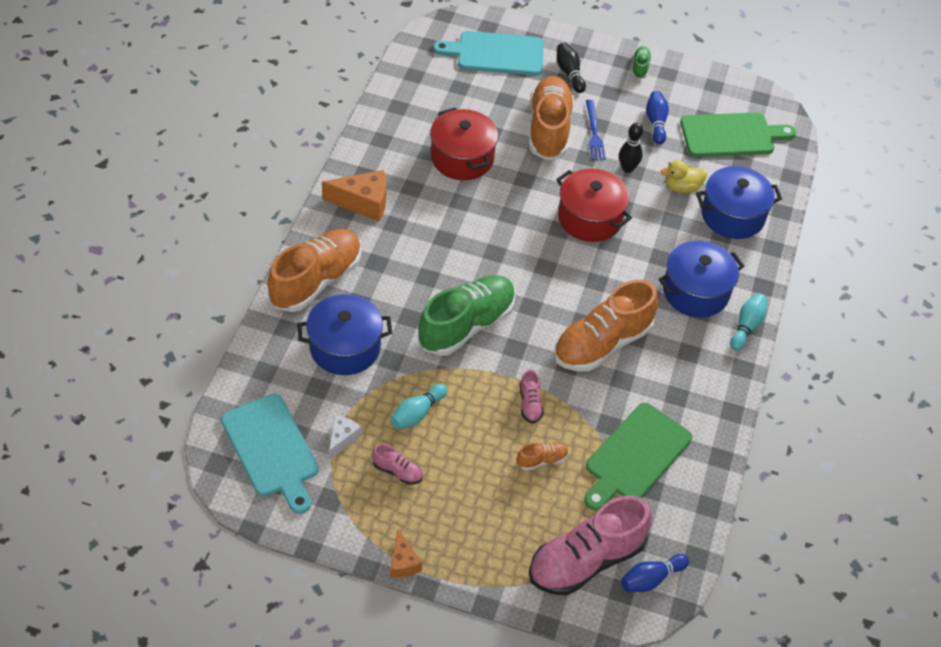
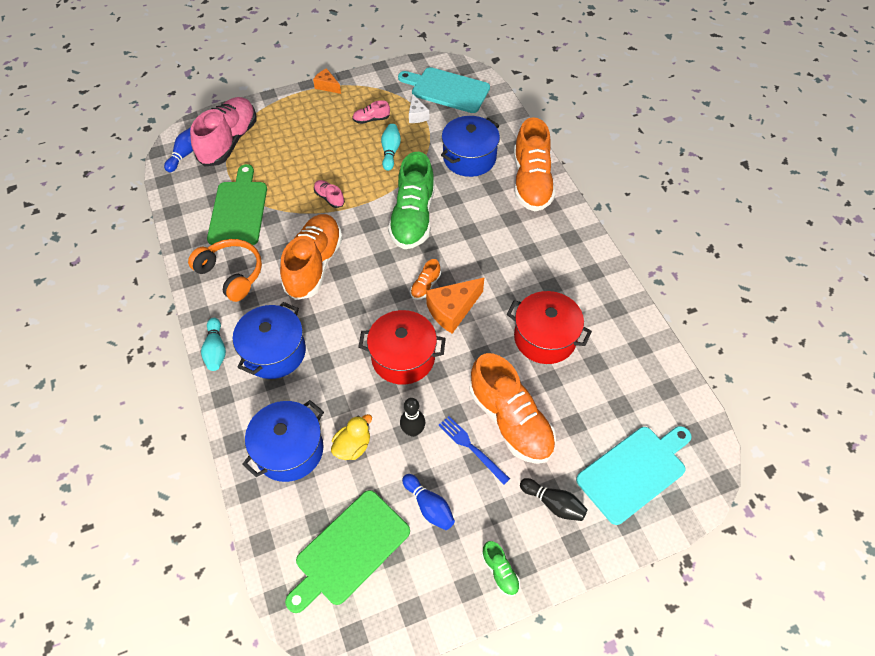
camera: 145 degrees right, 5 degrees up
(363, 203) = (567, 251): orange cheese -> orange cheese (452, 310)
(542, 460) = (295, 173): orange shoe -> orange shoe (425, 286)
(688, 388) = (231, 274): none -> orange headphones

